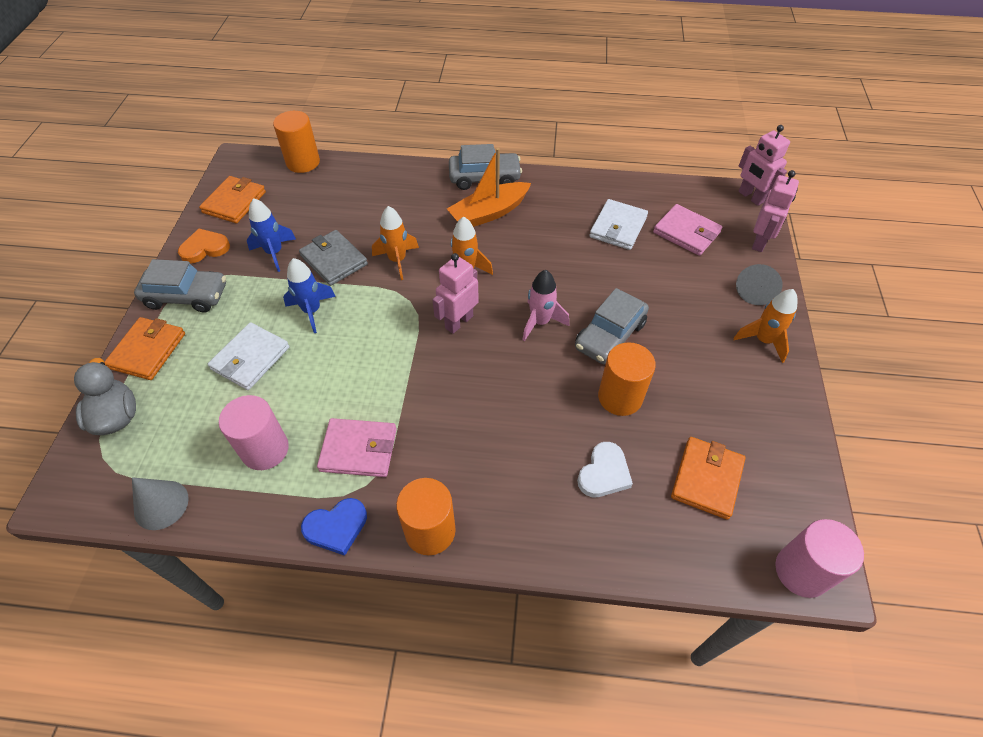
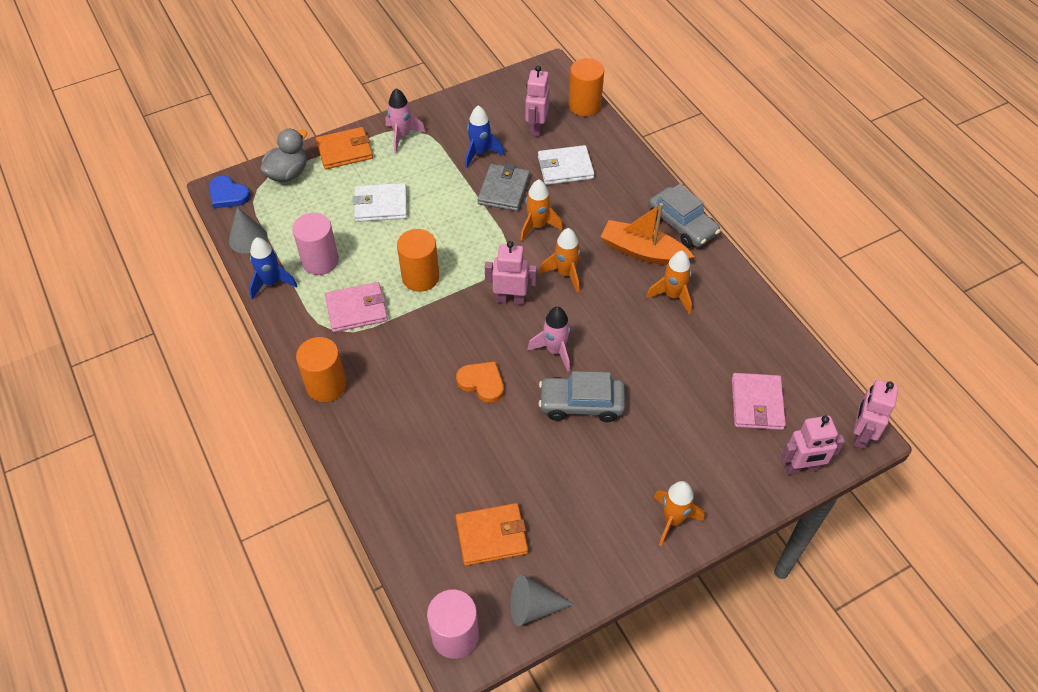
camera: 55 degrees right, 0 degrees up
(186, 296) = (402, 136): grey car -> pink rocket
(205, 248) = (450, 114): orange heart -> orange heart (482, 383)
(234, 202) = (506, 98): orange wallet -> none
(290, 202) = (536, 128): none -> pink robot
(312, 311) = (447, 209): blue rocket -> blue rocket (271, 283)
(336, 527) = (294, 334): blue heart -> blue heart (228, 195)
(358, 449) = (357, 309): pink wallet -> pink wallet turned 75 degrees counterclockwise
(548, 221) = (672, 296): none -> orange rocket
(604, 473) = (446, 464): white heart -> none
(618, 227) = (713, 349): white wallet -> white wallet (565, 168)
(620, 397) = (524, 441): orange cylinder -> orange cylinder (420, 277)
(755, 290) = (732, 490): grey cone -> grey cone (534, 607)

